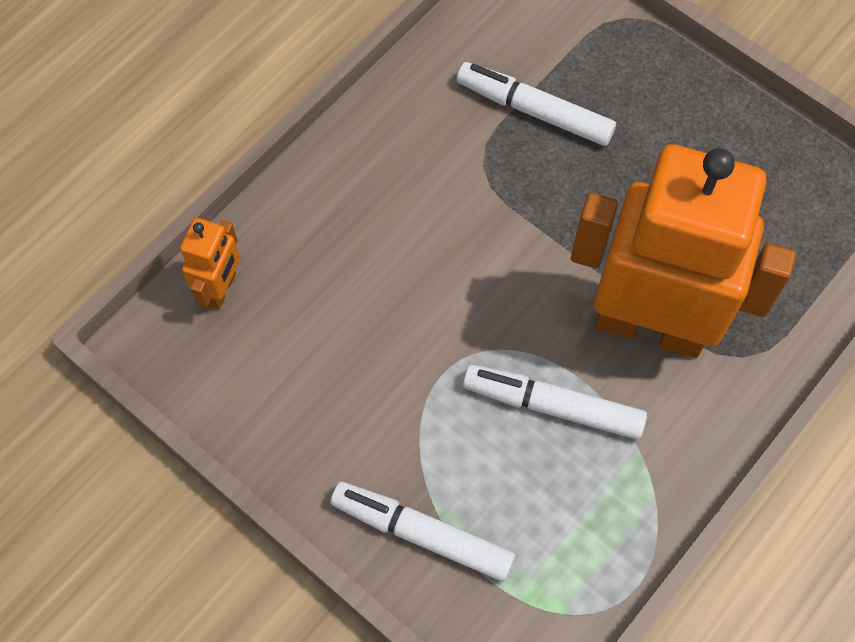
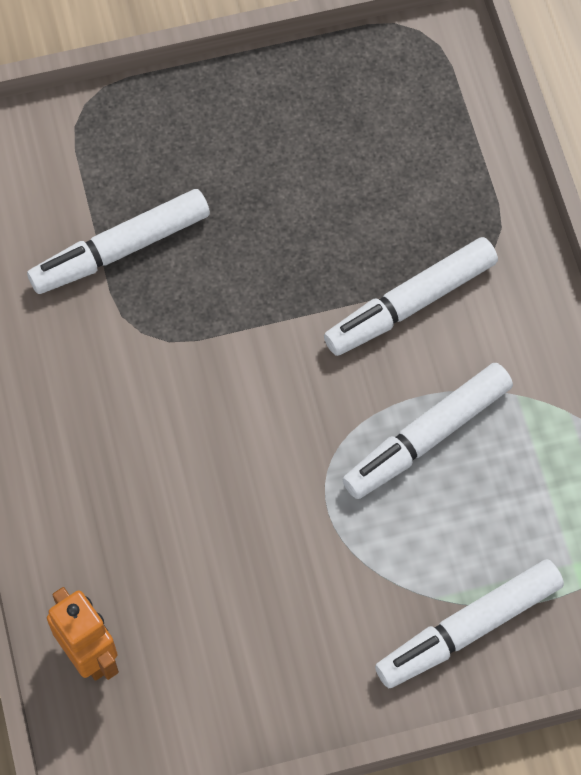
camera: 55 degrees left, 0 degrees up
(650, 325) = (410, 304): orange robot -> white marker

